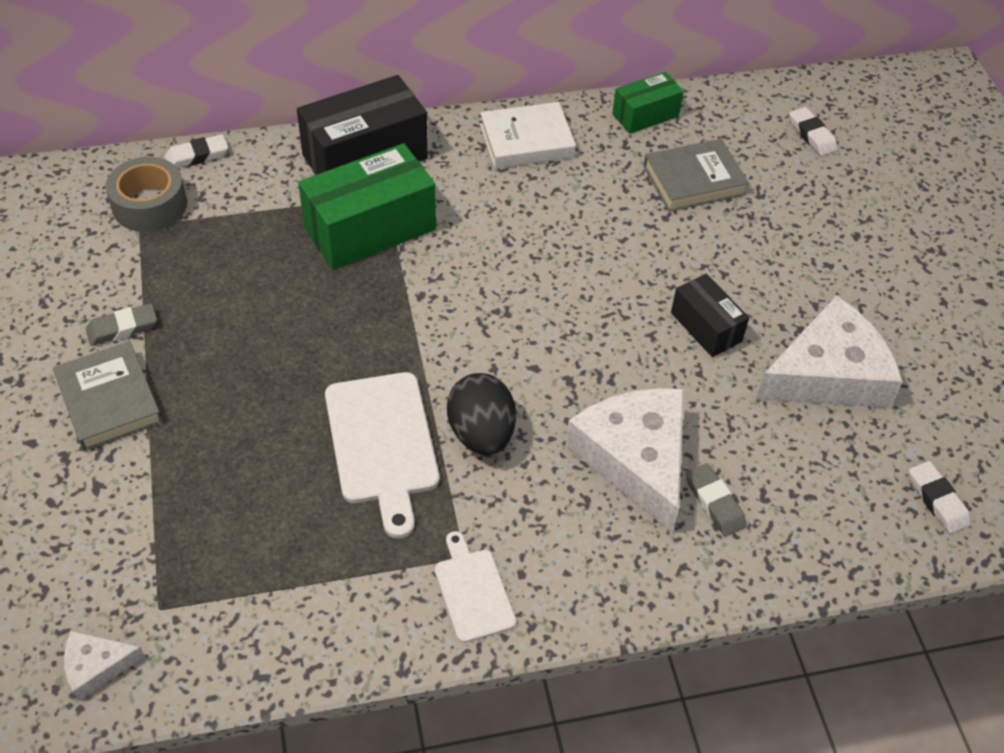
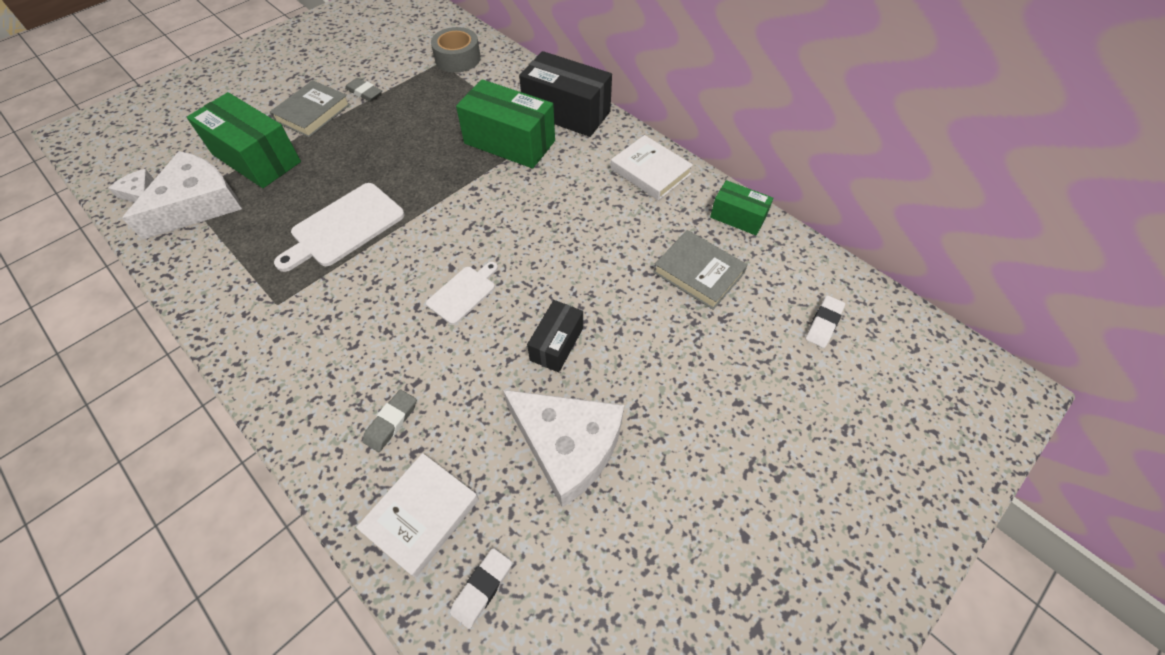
camera: 60 degrees right, 5 degrees up
(151, 497) = (256, 158): none -> green box
(197, 156) = (508, 55): white eraser -> none
(473, 591) = (251, 321): white cutting board -> white cutting board (463, 293)
(481, 433) = (379, 267): black egg -> none
(635, 458) = (405, 356): white cheese -> white cheese (198, 204)
(838, 518) = (421, 515): none -> white book

